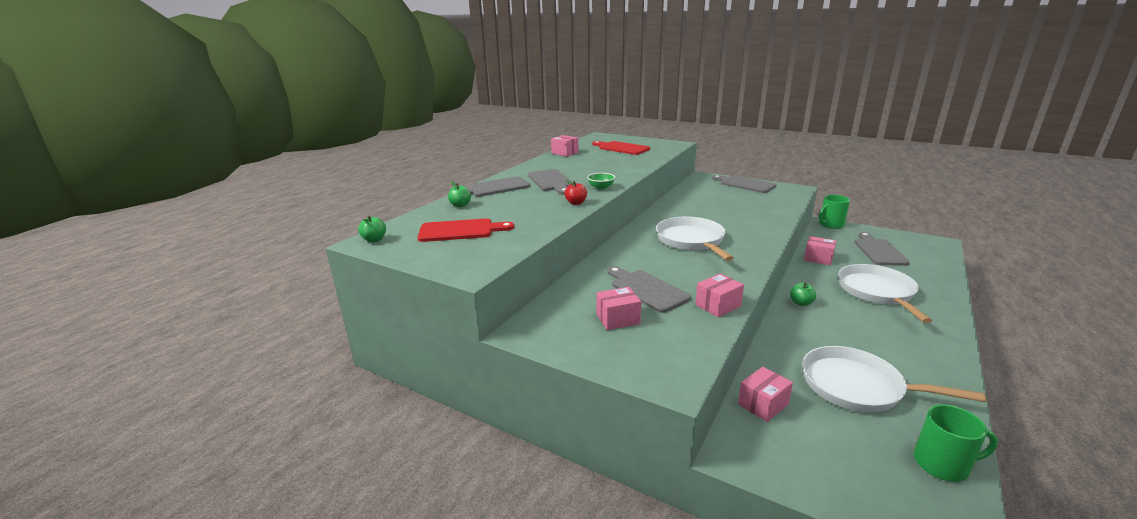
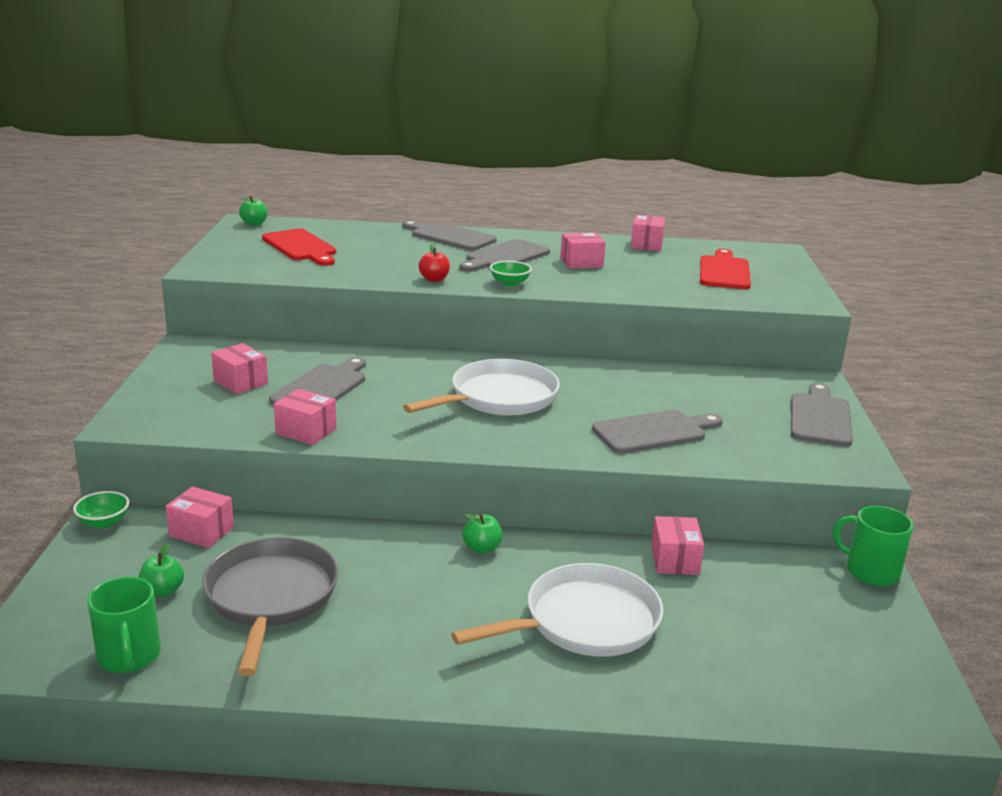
camera: 60 degrees right, 0 degrees up
(460, 205) = (375, 233): green apple -> green apple (162, 591)
(581, 168) = (581, 263): none -> pink box
(737, 457) = (104, 522): none -> green bowl
(857, 386) = (271, 597): white pan -> grey pan
(878, 251) = (786, 629): grey cutting board -> grey cutting board (654, 432)

